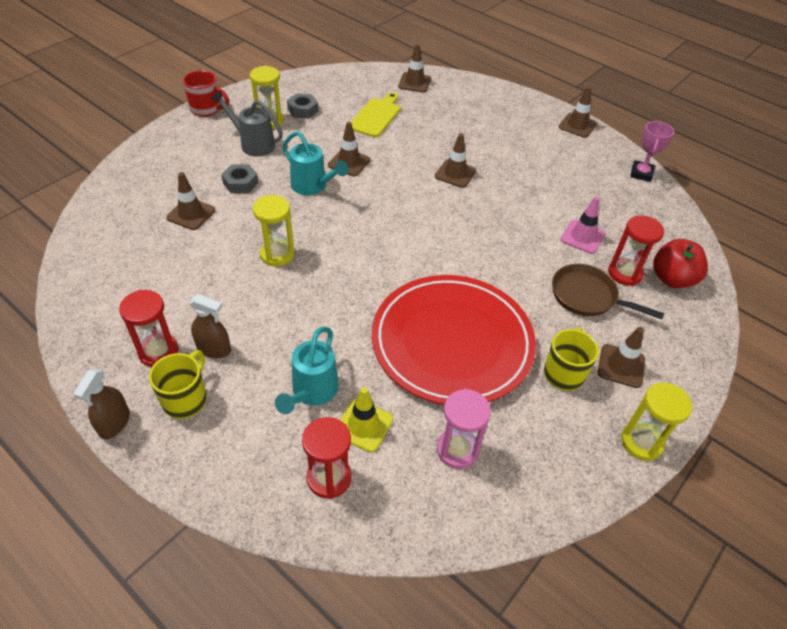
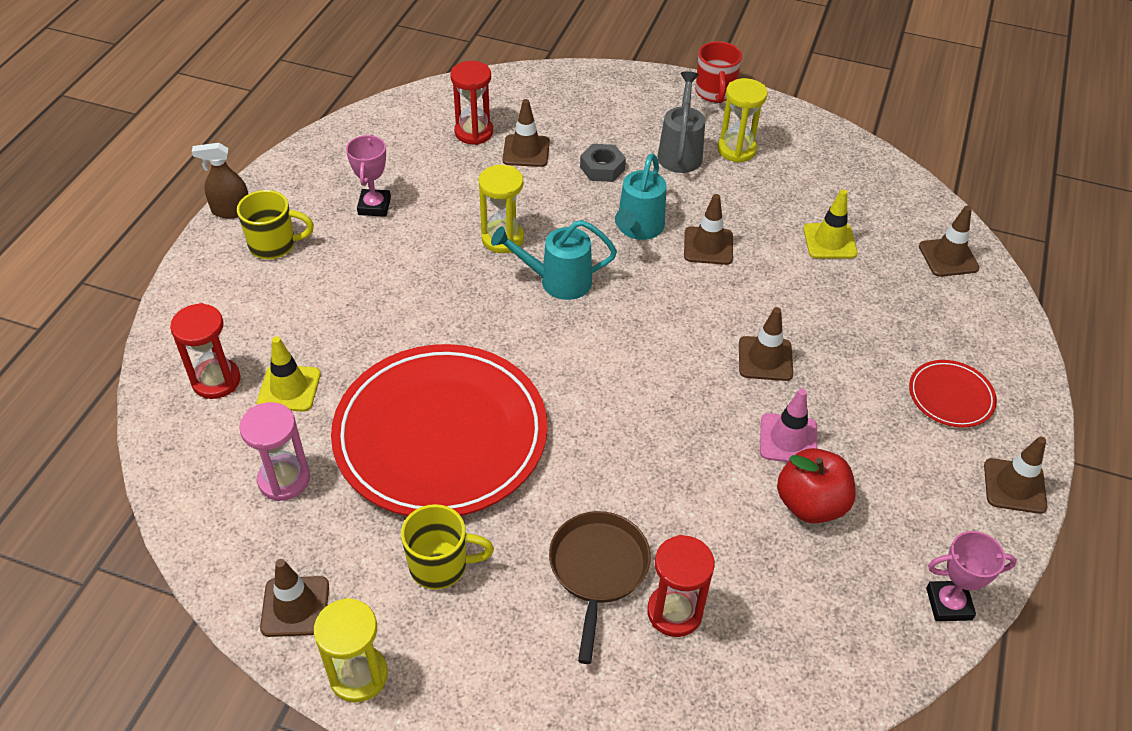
camera: 70 degrees right, 0 degrees up
(158, 352) = (324, 204): red hourglass -> red hourglass (474, 132)
(186, 319) = (374, 206): none -> pink trophy
(214, 349) = (343, 240): brown spray bottle -> none
(303, 110) = (783, 170): grey nut -> none
(312, 392) = (317, 333): turquoise watering can -> turquoise watering can (558, 281)
(376, 116) = (829, 241): yellow cutting board -> yellow traffic cone
(512, 121) = (950, 396): none -> red plate
(582, 237) = (724, 542): pink traffic cone -> pink traffic cone (788, 439)
(621, 366) = (482, 632): brown traffic cone -> brown traffic cone (295, 606)
(672, 279) = (699, 682): red apple -> red apple (810, 504)

